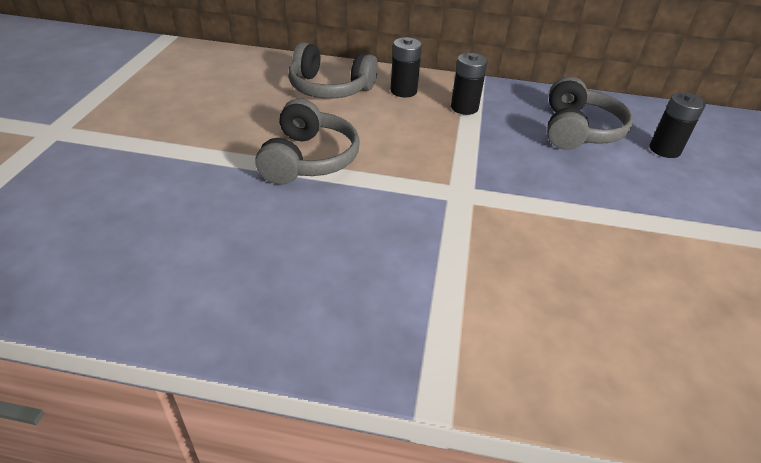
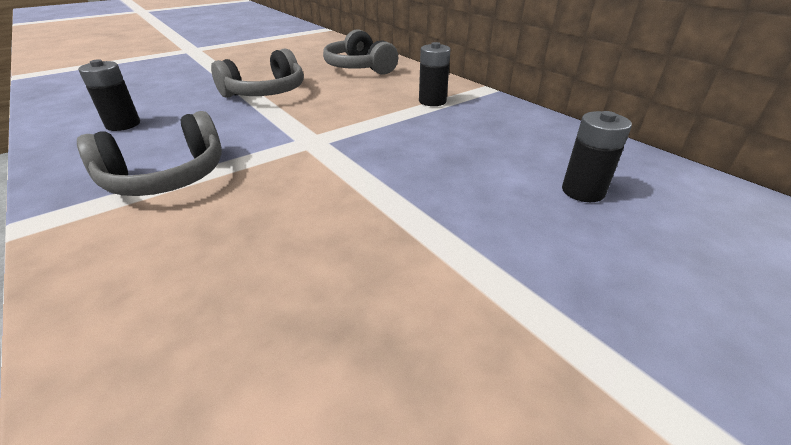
camera: 45 degrees right, 5 degrees down
(403, 91) = (407, 81): black battery -> black battery (123, 124)
(578, 130) = (507, 145): grey headphones -> grey headphones (166, 177)

